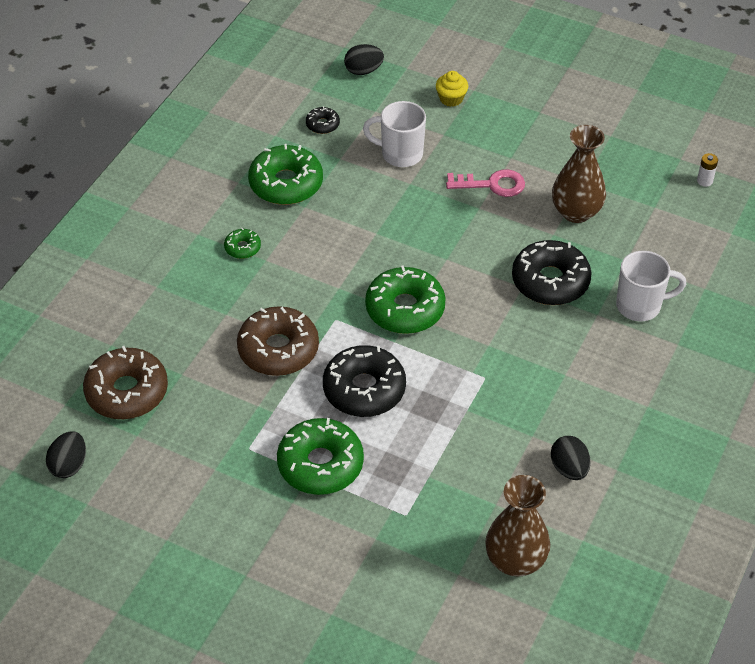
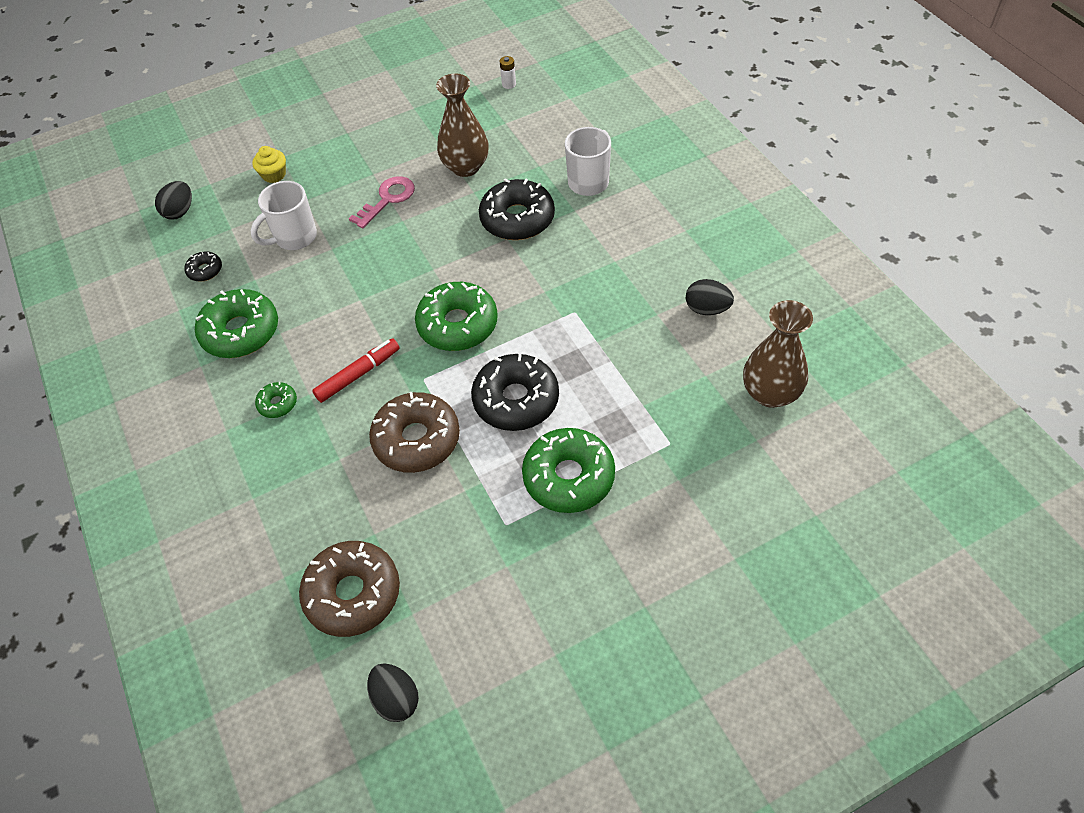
camera: 50 degrees left, 5 degrees up
(306, 277) = (358, 375): none -> red marker

